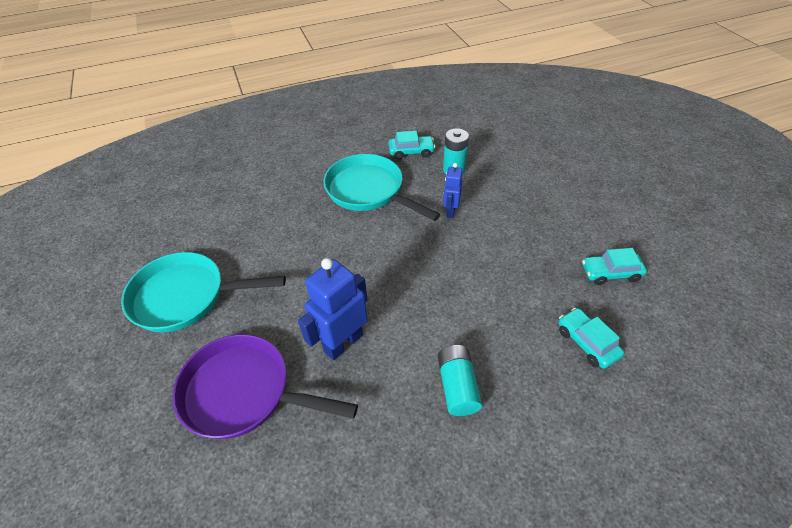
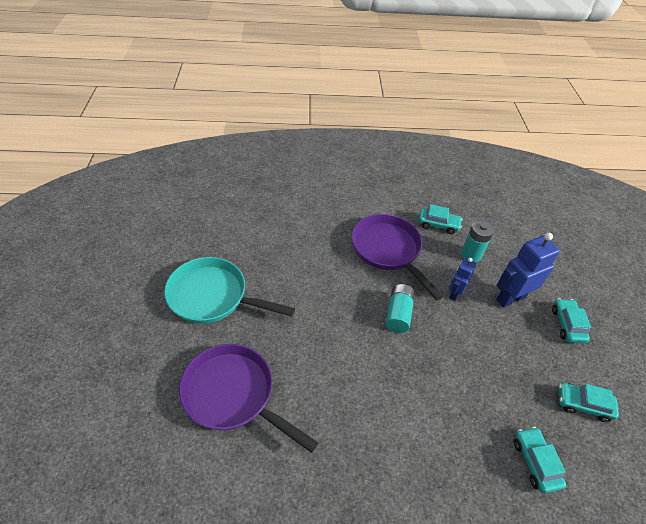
camera: 15 degrees right, 0 degrees up
(343, 343) = (323, 382): blue robot -> blue robot (510, 298)
(368, 191) = (388, 250): turquoise pan -> purple pan
(457, 386) = (406, 457): turquoise battery -> turquoise battery (398, 314)
(568, 205) = (567, 325): none -> turquoise car

